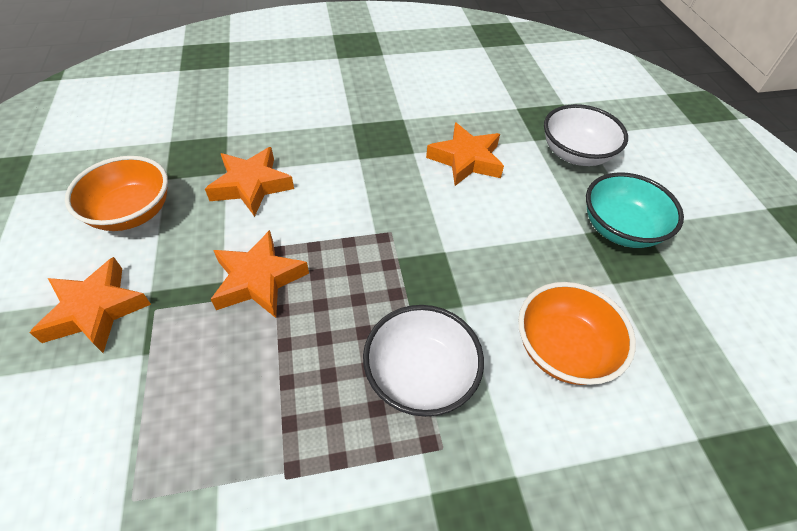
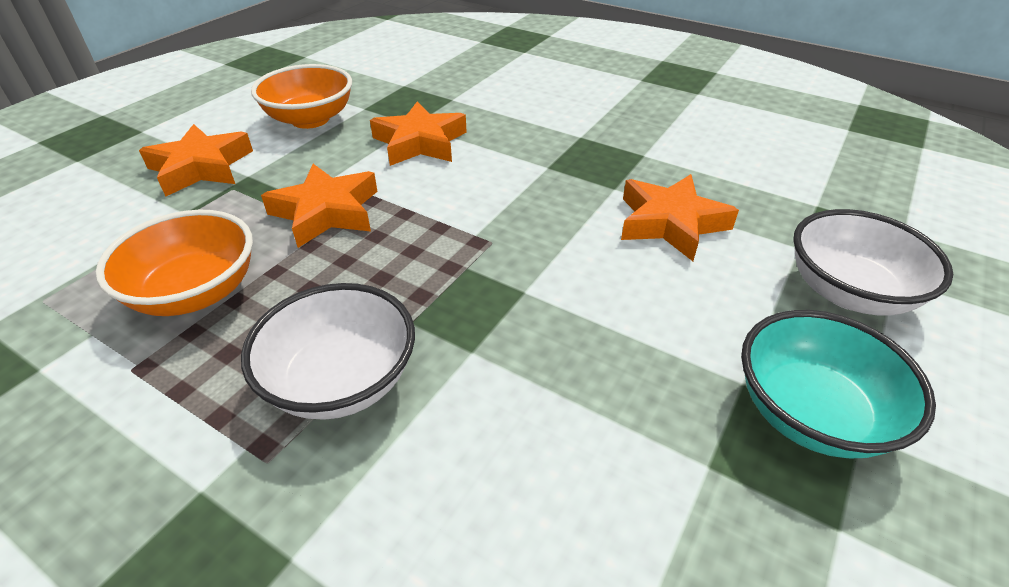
camera: 45 degrees right, 10 degrees down
(563, 349) = (529, 483): orange bowl -> orange bowl (196, 292)

